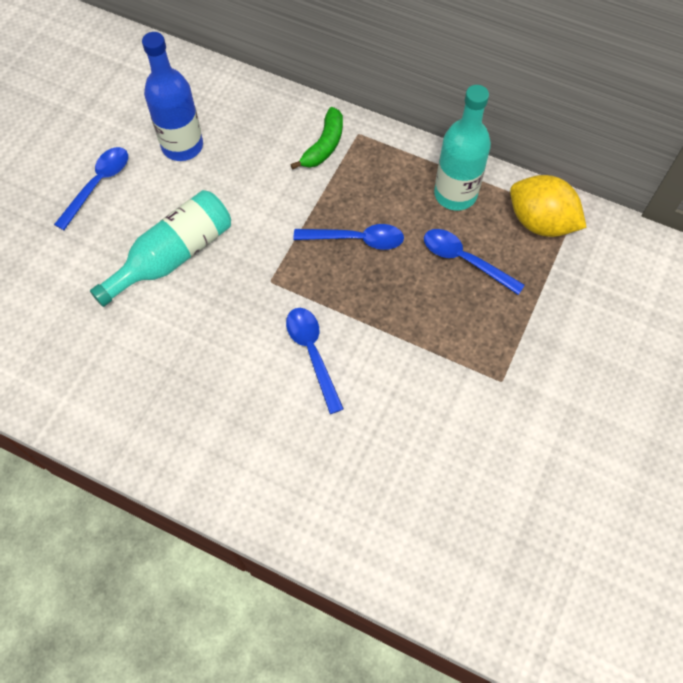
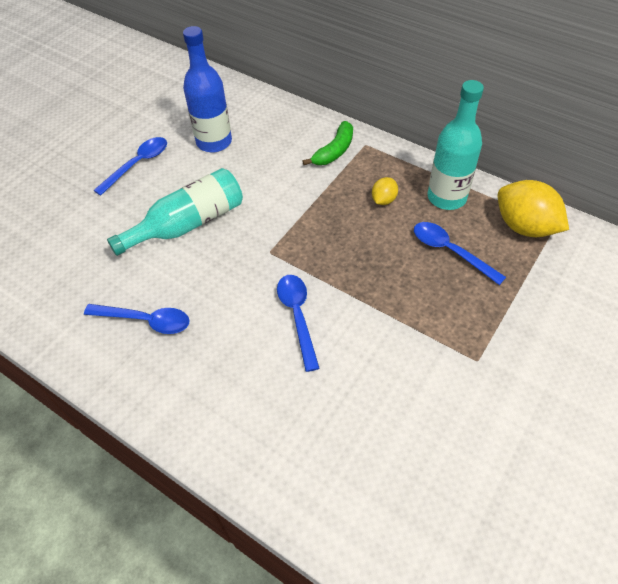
camera: 10 degrees right, 10 degrees down
(357, 239) = (353, 225): blue spoon -> blue spoon (146, 321)
(387, 204) = (383, 200): none -> yellow lemon

